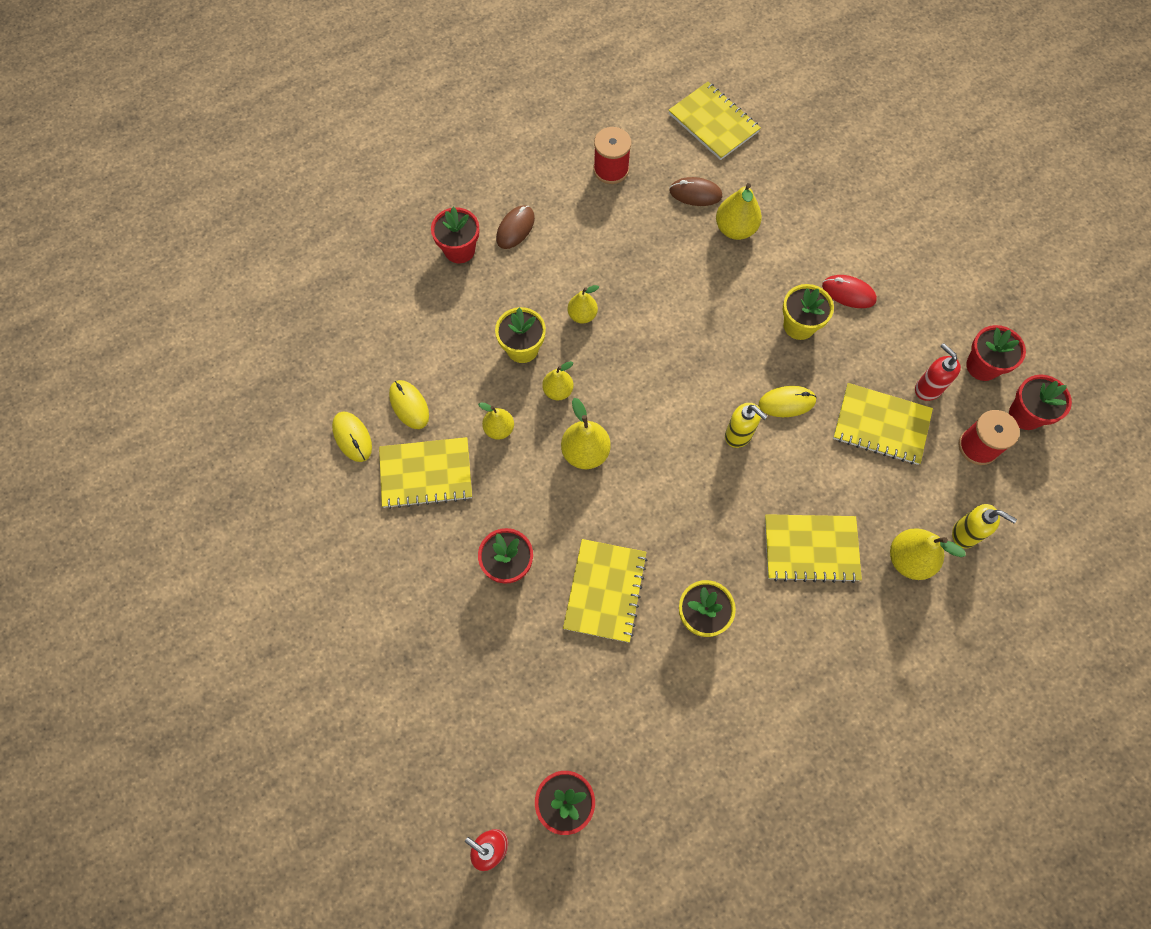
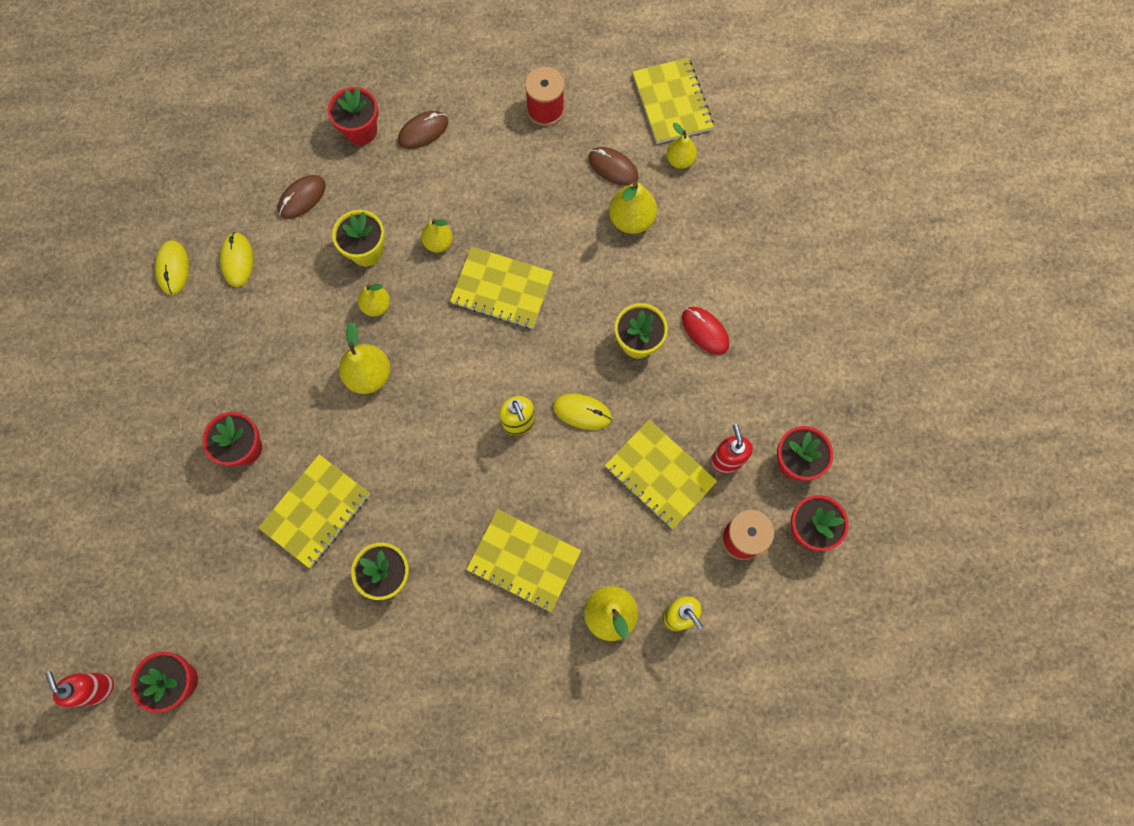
camera: 25 degrees right, 5 degrees up
(426, 473) = (218, 331): yellow notebook -> yellow notebook (502, 289)
(438, 327) = (302, 198): none -> brown mouse
(499, 429) = (304, 318): yellow pear -> yellow pear (680, 160)

